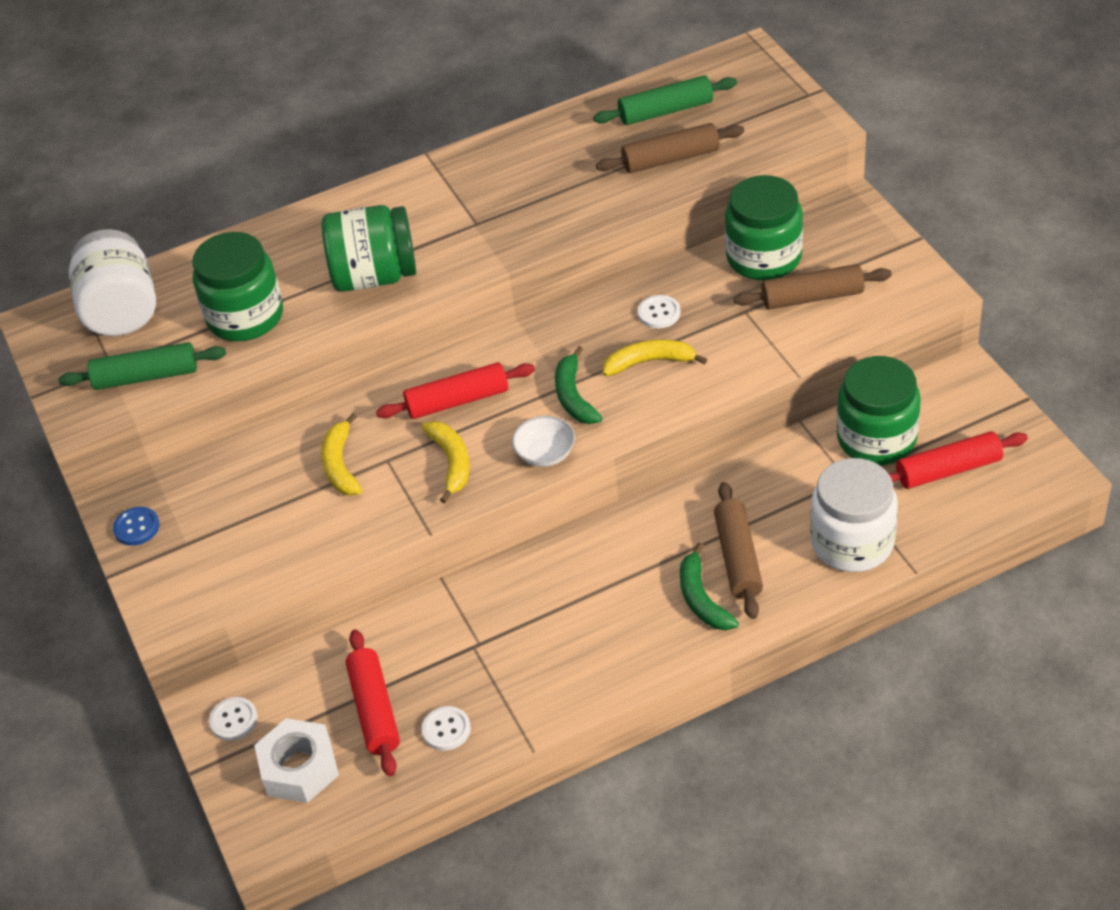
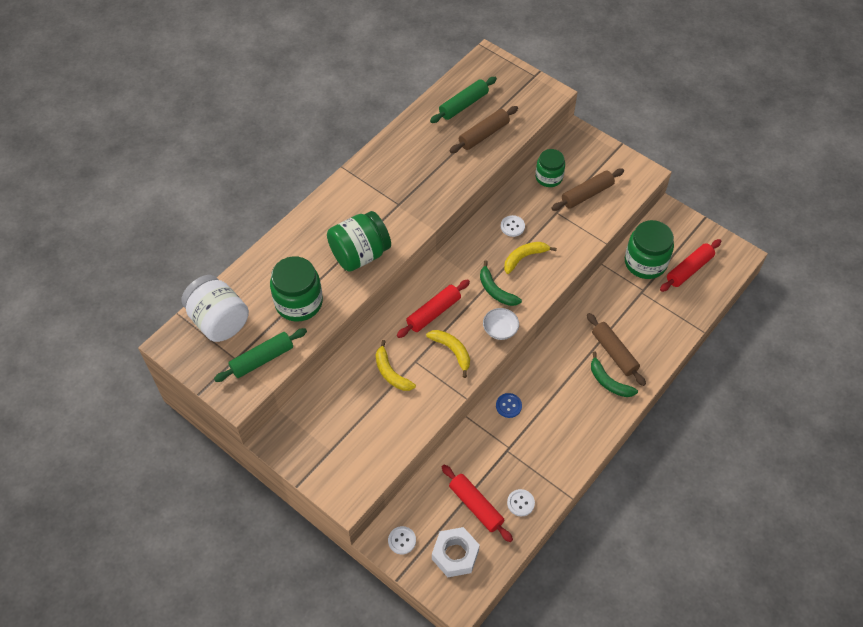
camera: 30 degrees left, 10 degrees up
(136, 527) = (295, 450): blue button -> blue button (508, 406)
(764, 258) = (549, 177): green jar -> green jar, size x0.65
(852, 542) = (665, 325): white jar -> none

